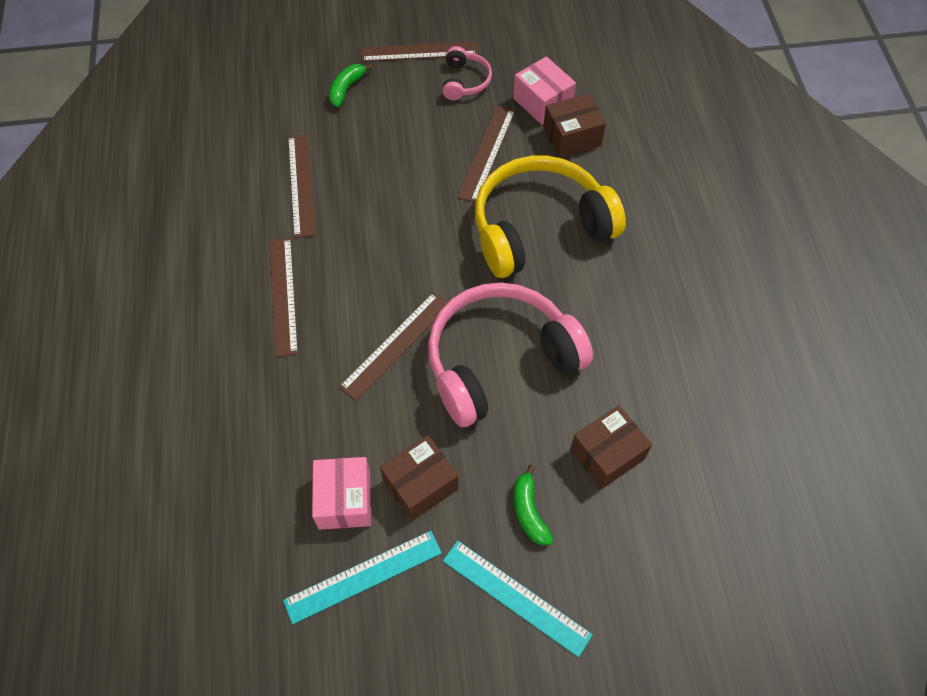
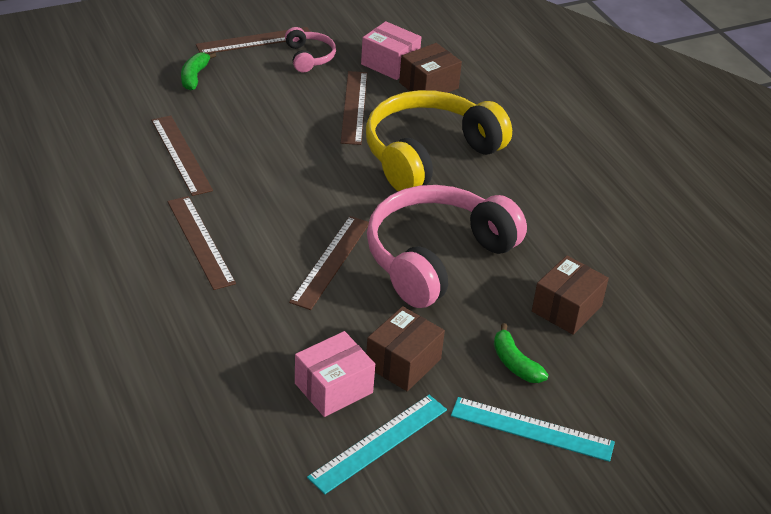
camera: 20 degrees left, 20 degrees down
(344, 500) = (333, 388): pink box -> pink box turned 75 degrees clockwise

